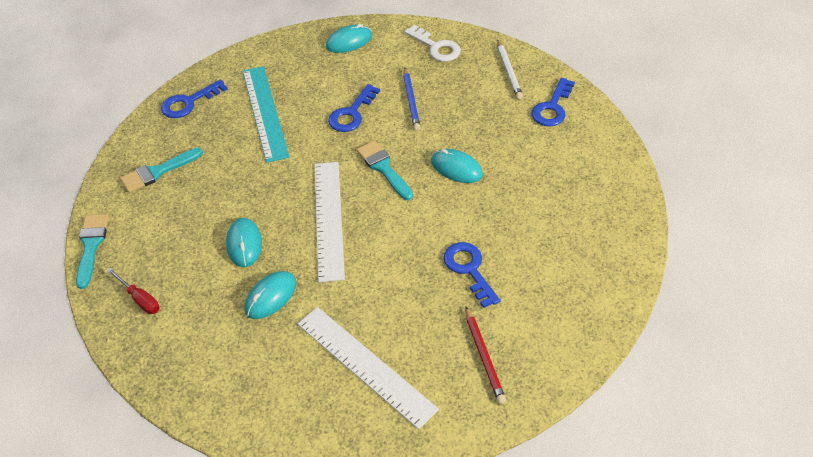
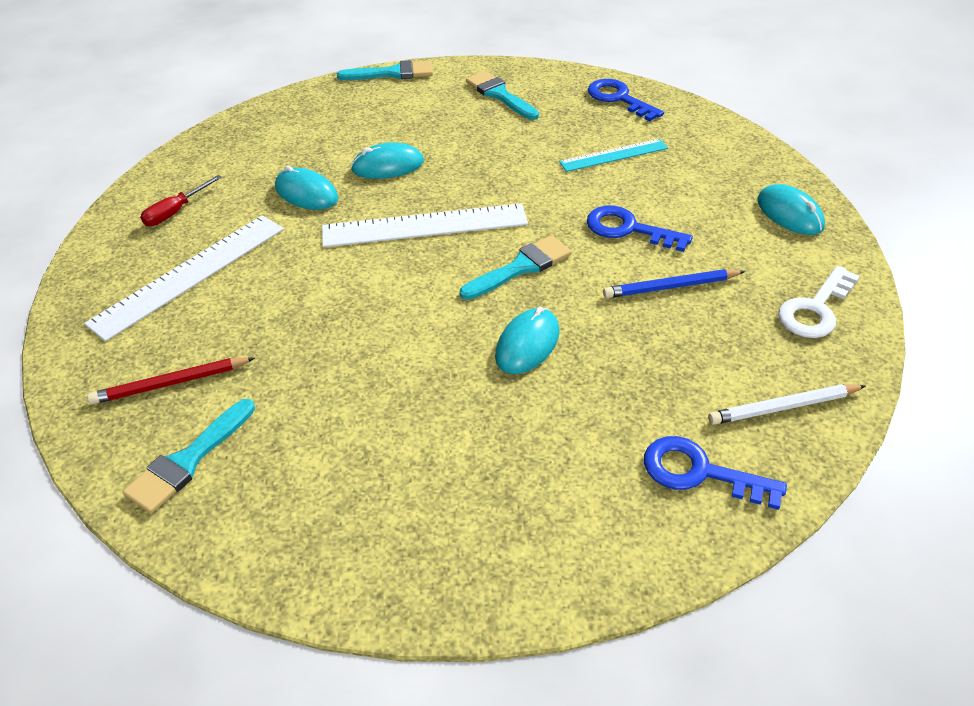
camera: 85 degrees right, 5 degrees down
(140, 299) = (318, 111): red screwdriver -> red screwdriver (175, 212)
(264, 112) = (613, 155): turquoise ruler -> turquoise ruler, size x0.60
(469, 270) = (323, 364): blue key -> none
(552, 334) = (188, 461): none -> turquoise brush

